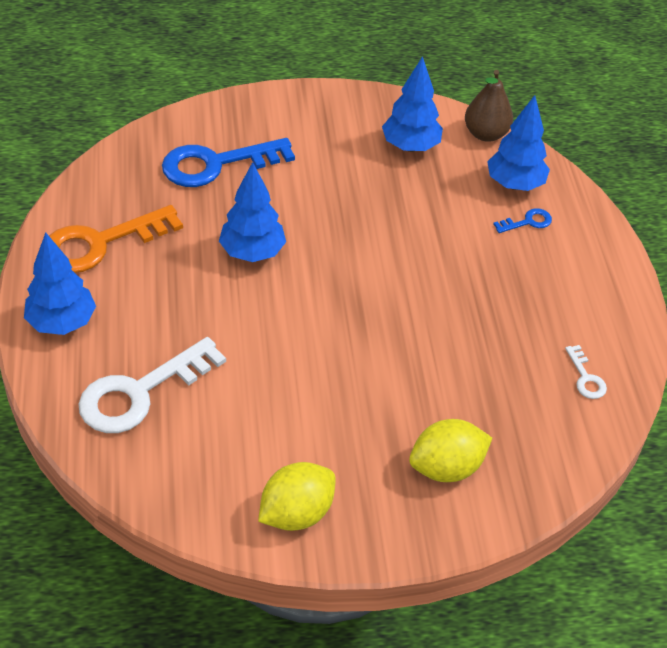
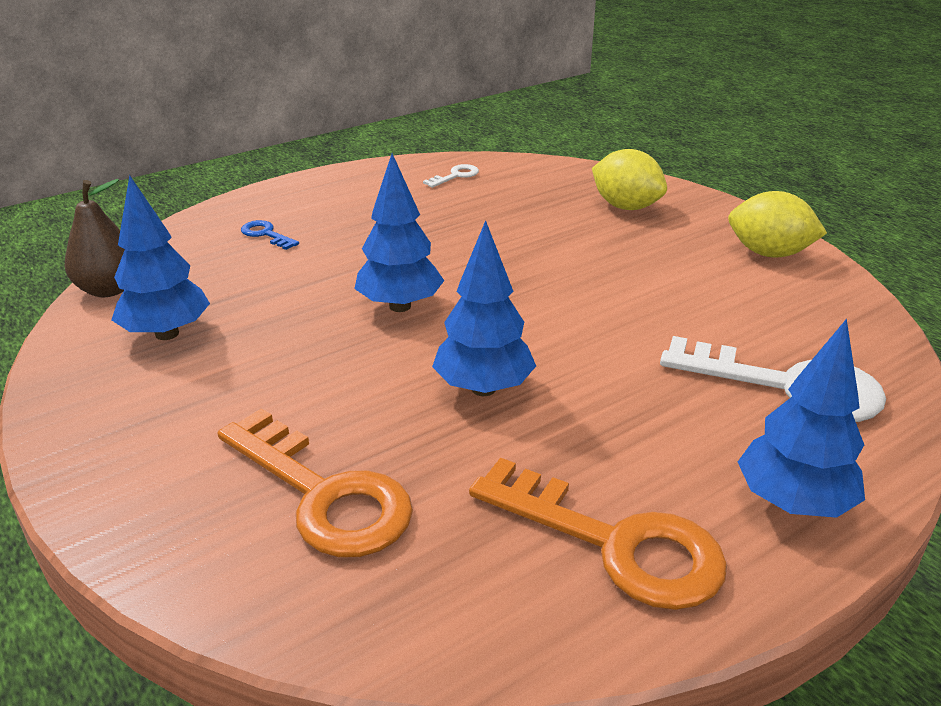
camera: 115 degrees left, 15 degrees down
(216, 164) = (323, 494): blue key -> orange key
(514, 184) = (203, 253): blue tree -> blue tree (400, 306)

